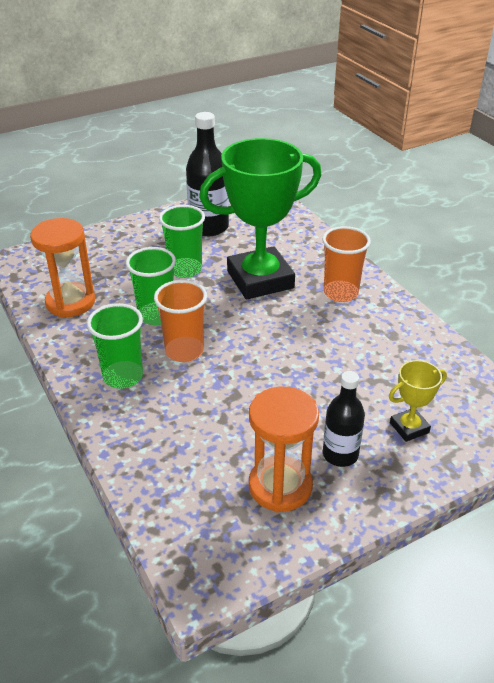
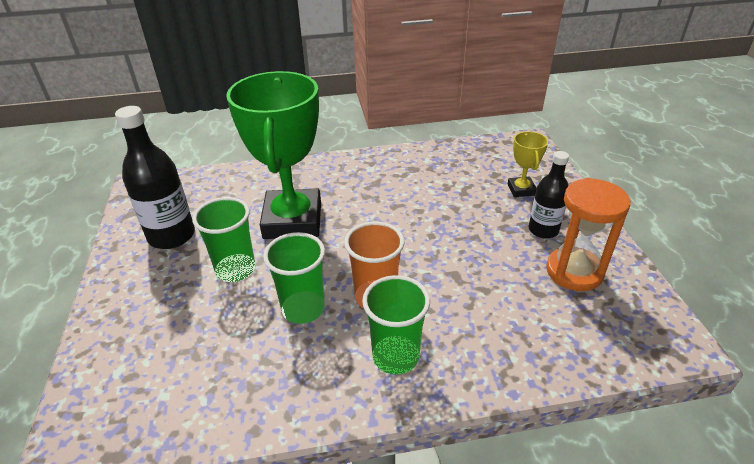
camera: 70 degrees left, 0 degrees up
(70, 302) = (226, 389): orange hourglass -> none
(340, 293) = (344, 179): orange cup -> none

